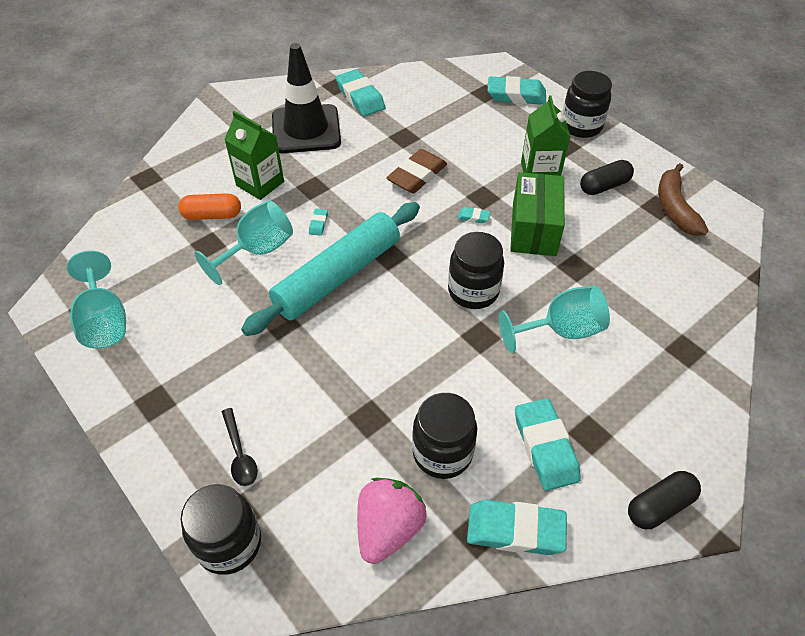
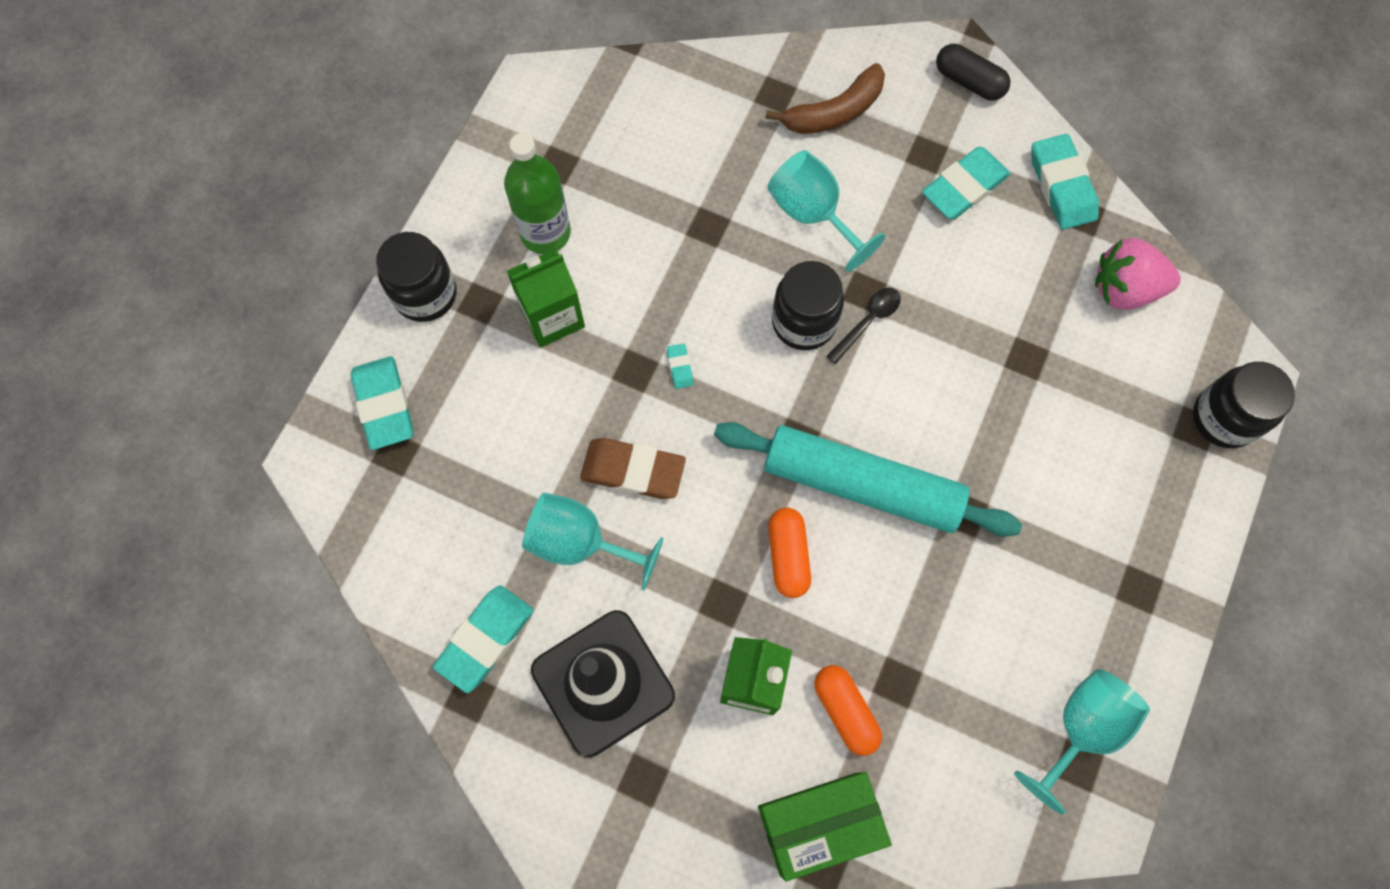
camera: 115 degrees left, 20 degrees up
(240, 454) = (1139, 461): black spoon -> black spoon (868, 321)
(258, 251) = (874, 608): turquoise goblet -> turquoise goblet (580, 542)
(318, 224) = (788, 556): turquoise eraser -> orange capsule
(442, 453) = (1024, 274): black jar -> none
(534, 229) = (666, 290): green box -> green box (819, 823)
(604, 186) = (545, 233): black capsule -> green bottle
(674, 208) = (551, 146): brown banana -> brown banana (834, 112)

